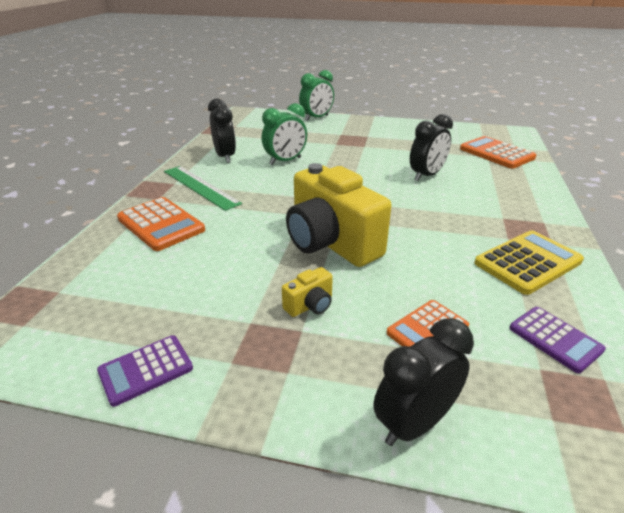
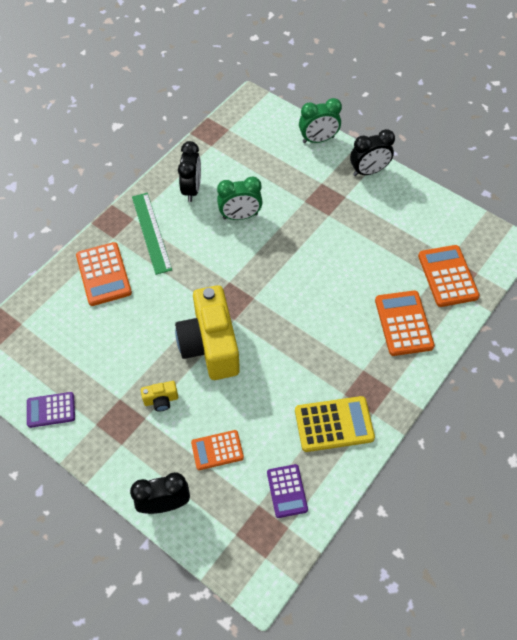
camera: 25 degrees right, 25 degrees up
(426, 176) = (348, 287): black clock -> black clock (368, 171)
(498, 183) = (403, 323): none -> orange calculator

